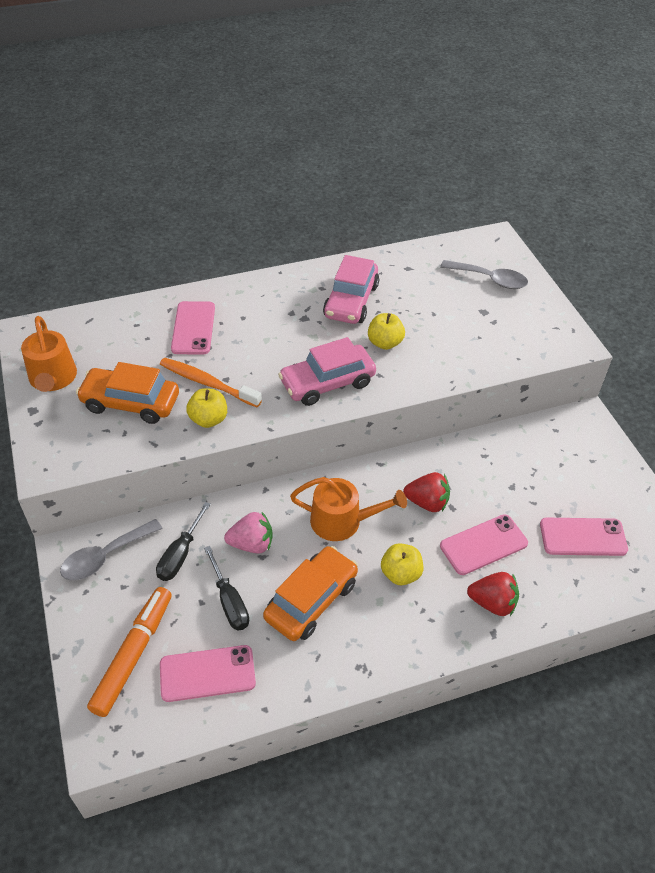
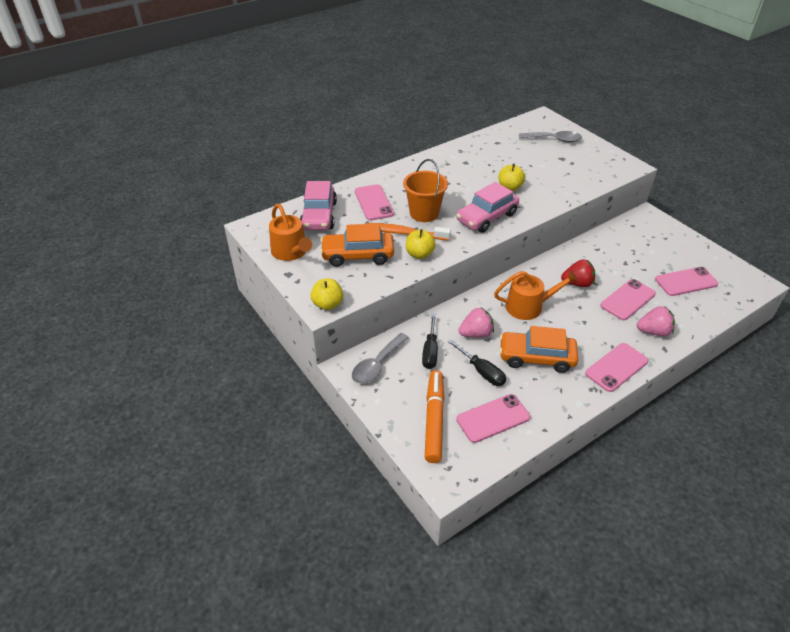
camera: 15 degrees left, 5 degrees down
(249, 358) = (424, 213): none -> orange bucket
(311, 600) = (536, 357): orange car -> orange car turned 105 degrees counterclockwise
(351, 301) = (472, 168): pink car -> pink car (319, 215)
(400, 574) = (585, 328): yellow apple -> yellow apple (328, 304)
(410, 643) = (616, 367): none -> pink phone
(492, 603) = (653, 331): red strawberry -> pink strawberry

